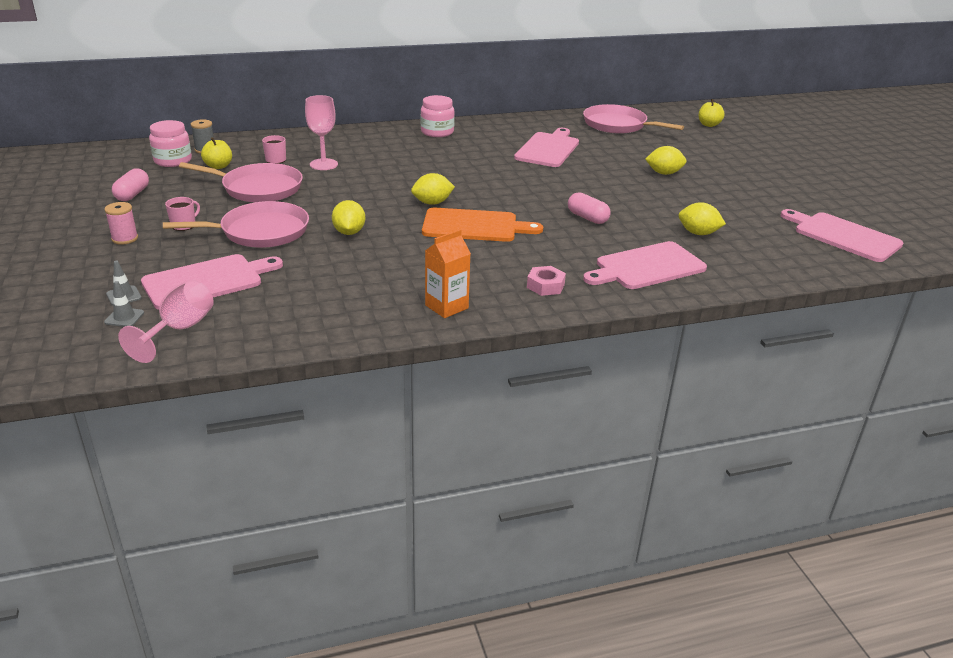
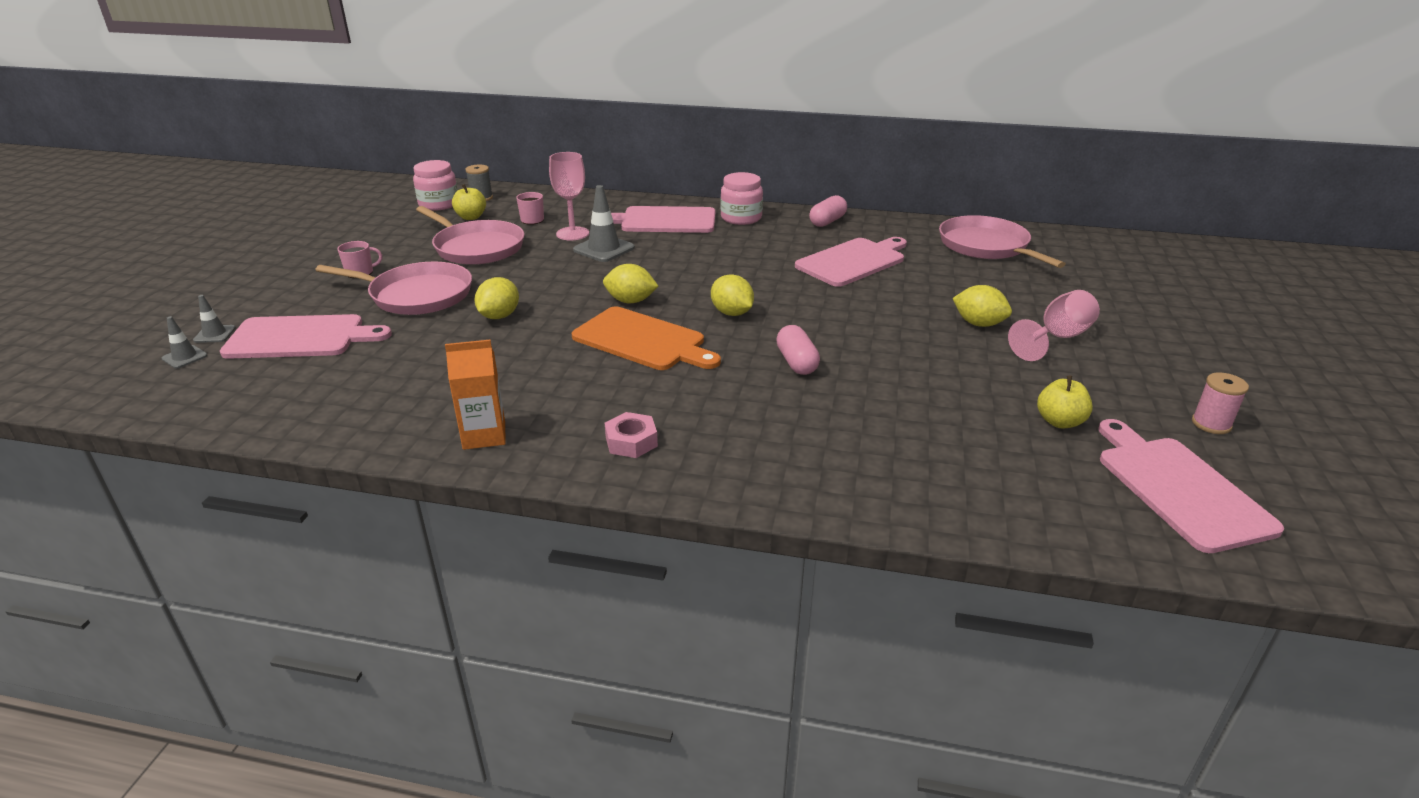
camera: 30 degrees right, 0 degrees up
(125, 239) = (294, 275): pink spool -> pink spool (1211, 424)
(132, 194) = (360, 232): pink capsule -> pink capsule (827, 221)
(179, 329) = (208, 384): pink goblet -> pink goblet (1057, 338)
(364, 171) = (604, 249): none -> grey traffic cone
(646, 267) = (796, 452): pink cutting board -> pink cutting board (664, 220)
(698, 233) = (931, 422): yellow lemon -> yellow lemon (732, 313)
(709, 125) = (1128, 268): yellow apple -> yellow apple (1059, 422)

